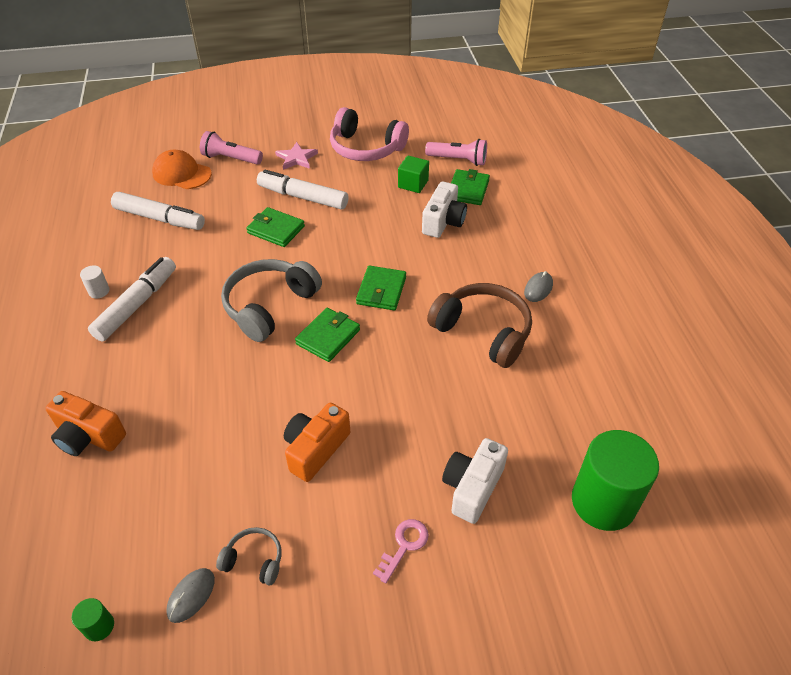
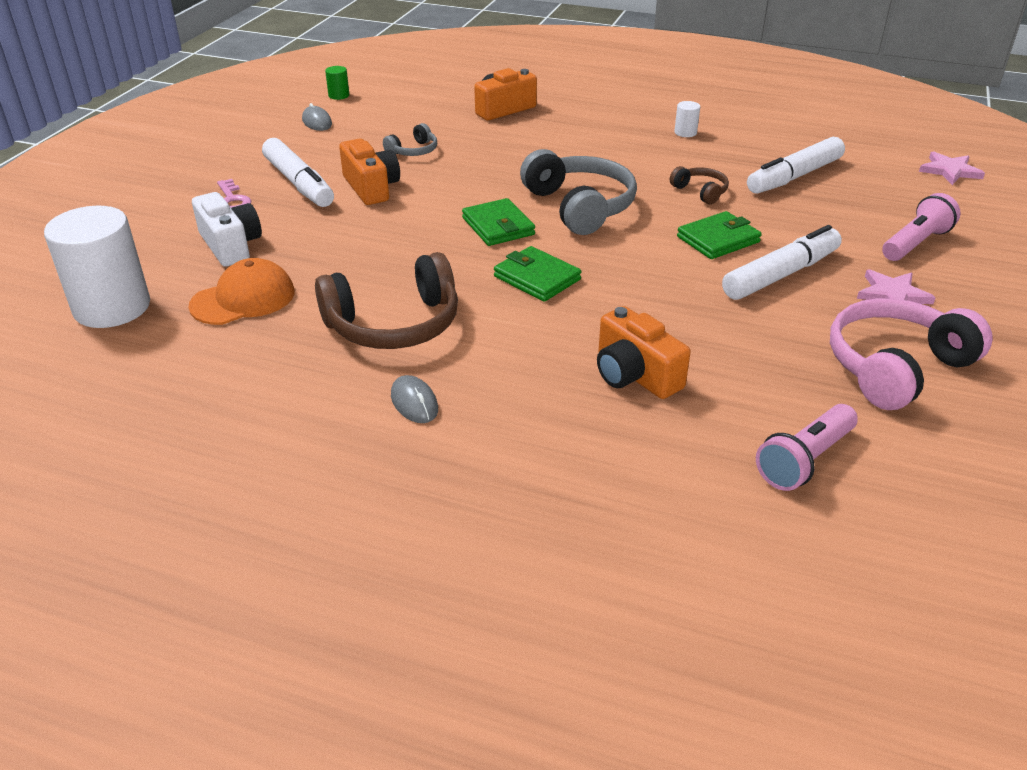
camera: 120 degrees right, 10 degrees down
(116, 159) = (950, 171): none -> pink star
(137, 305) = (647, 146): white marker -> white marker (299, 183)
(182, 174) = (891, 204): orange cap -> orange cap (243, 299)
(209, 254) = (700, 192): none -> brown headphones
(254, 560) = (310, 145): grey headphones -> grey headphones (413, 151)
(413, 184) = (756, 380): green cube -> none
(443, 221) = (635, 375): white camera -> orange camera
(468, 190) = (702, 434): green wallet -> none
(603, 502) = (112, 307): green cylinder -> white cylinder

